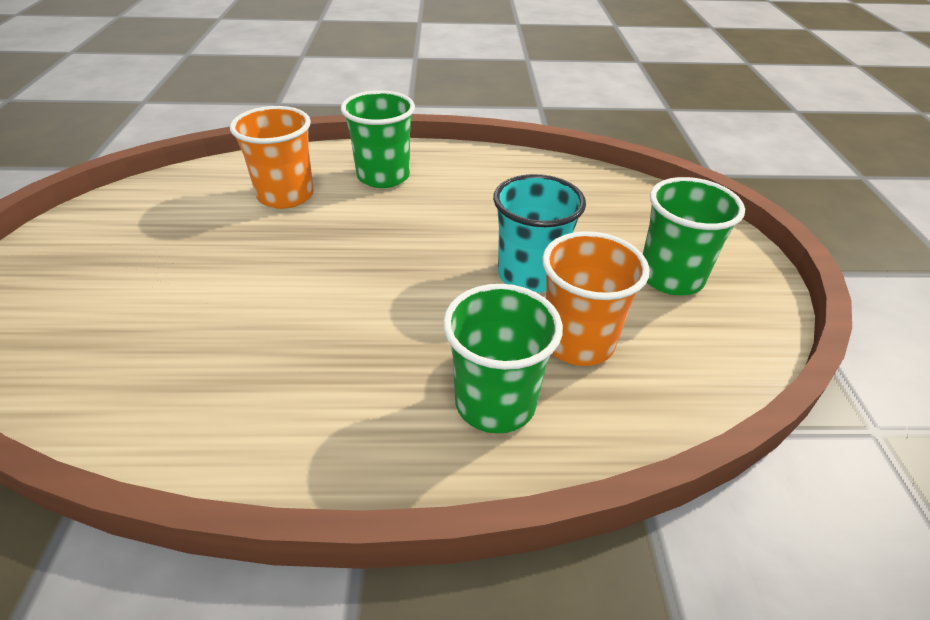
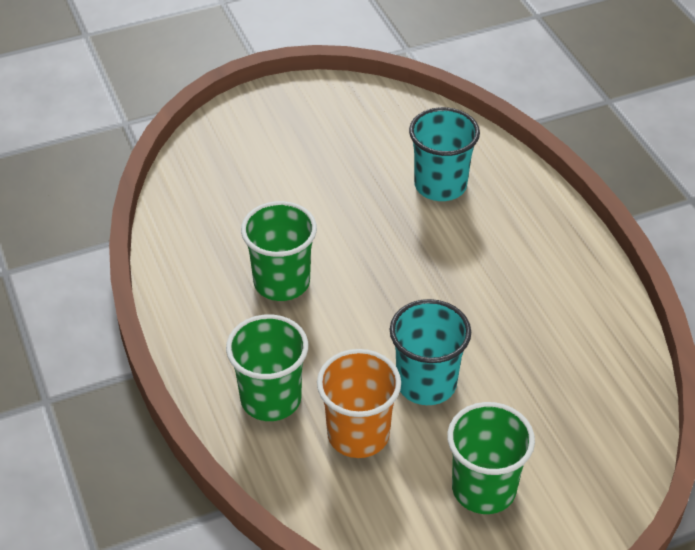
camera: 70 degrees right, 5 degrees up
(285, 196) = (440, 185): orange cup -> turquoise cup
(383, 176) = (515, 234): green cup -> green cup (281, 282)

